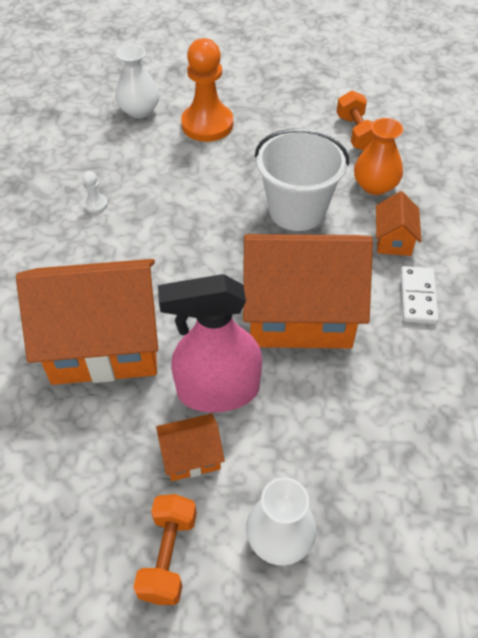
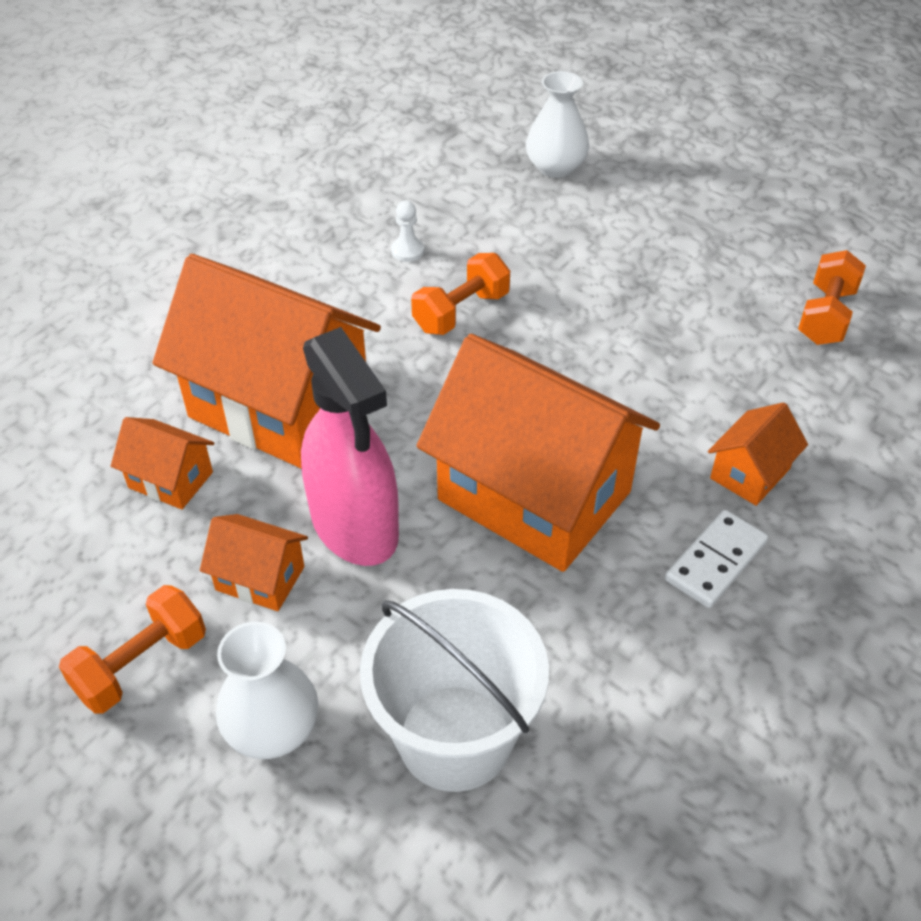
camera: 35 degrees right, 5 degrees down
(78, 431) = (170, 480): none -> orange house
(163, 227) = (461, 312): none -> orange dumbbell
(207, 124) = (626, 218): orange pawn -> none
(218, 391) = (355, 526): pink spray bottle -> pink spray bottle turned 150 degrees counterclockwise
(297, 210) = (648, 372): white bucket -> white bucket (455, 737)
(375, 185) = (788, 393): orange vase -> none

